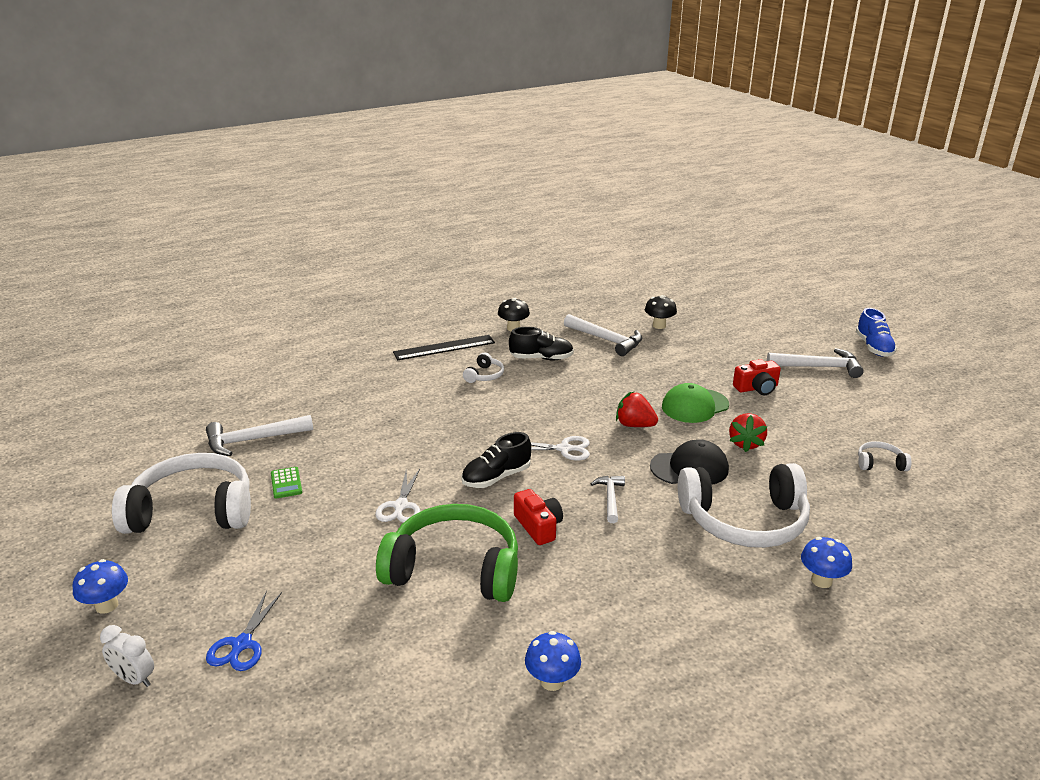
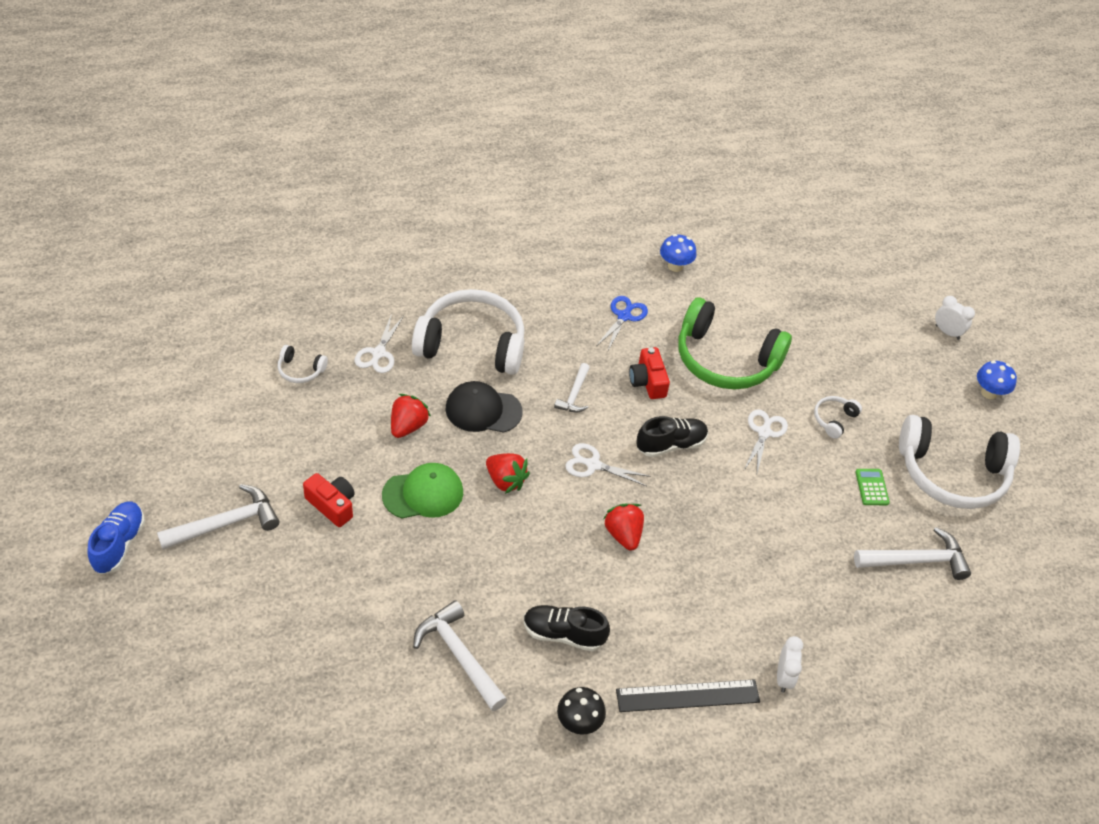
camera: 170 degrees left, 20 degrees up
(241, 644) = (881, 338): blue scissors -> blue scissors (624, 316)
(375, 364) = (784, 677): none -> white clock
(484, 375) = (646, 615): white headphones -> white headphones (834, 419)
(518, 412) = (623, 534): none -> red strawberry
(659, 325) = (366, 674): black mushroom -> none
(756, 388) = (332, 505): red camera -> red camera turned 45 degrees clockwise
(819, 367) = (226, 523): white hammer -> white hammer turned 135 degrees clockwise
(821, 580) = (451, 283): blue mushroom -> none
(826, 492) = (378, 353): none -> white scissors

